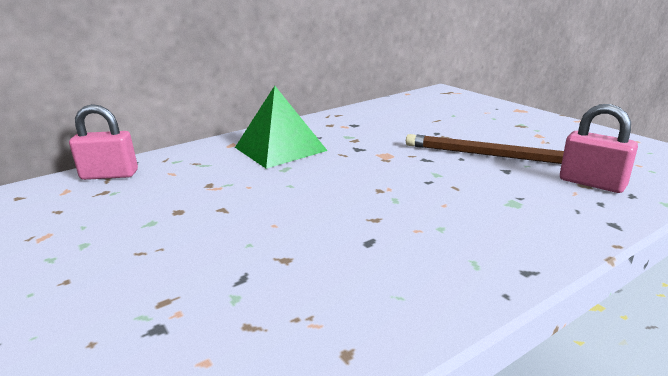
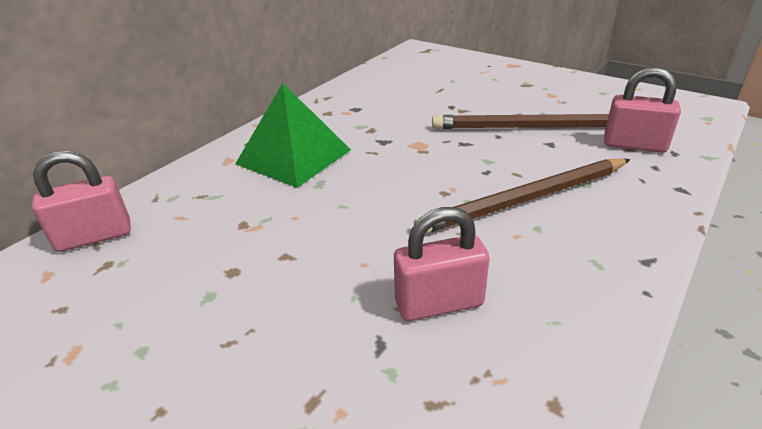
camera: 20 degrees left, 10 degrees up
(310, 262) = (439, 303): none -> pink padlock
(446, 206) = (525, 200): none -> brown pencil

